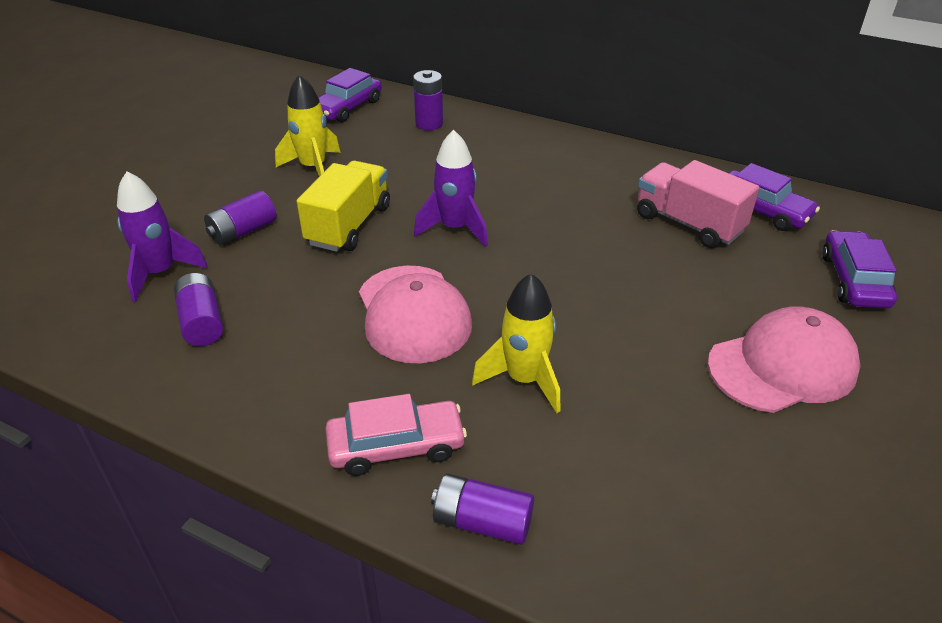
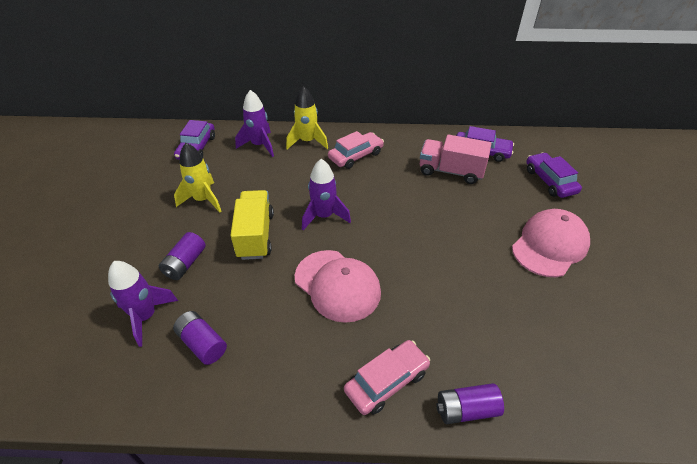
camera: 25 degrees left, 5 degrees up
(429, 124) = (259, 145): purple battery -> purple rocket
(524, 380) = (429, 306): yellow rocket -> yellow rocket (307, 141)
(555, 168) = (356, 156): none -> pink car

